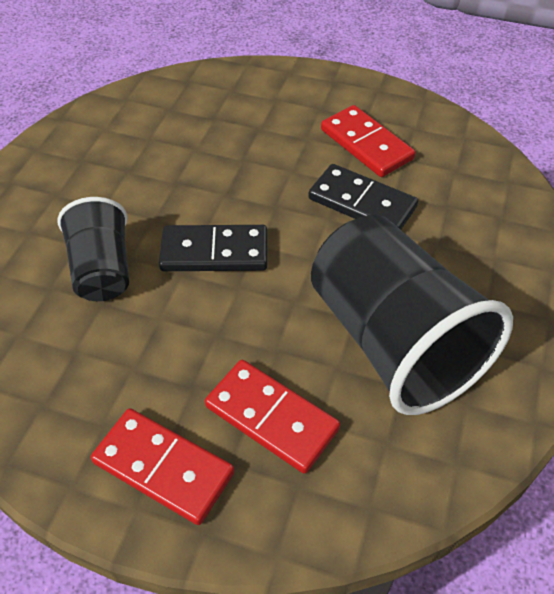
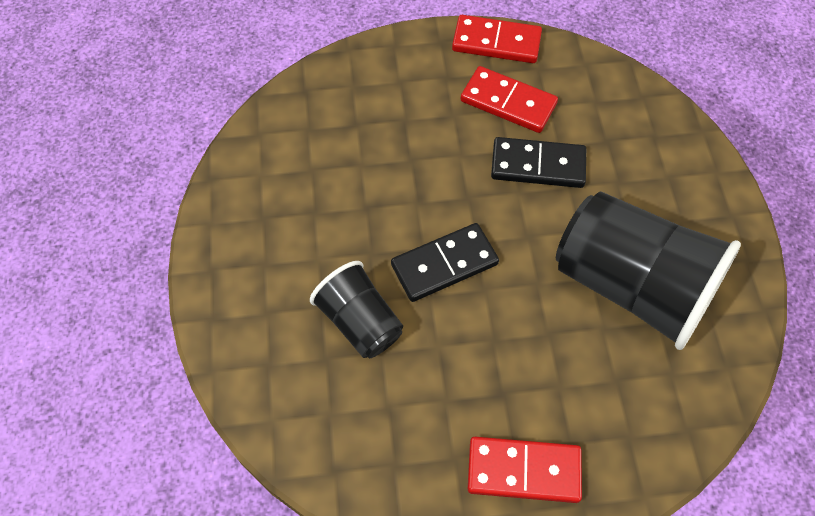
camera: 25 degrees left, 10 degrees up
(272, 417) = (579, 392): red domino -> red domino (496, 42)

